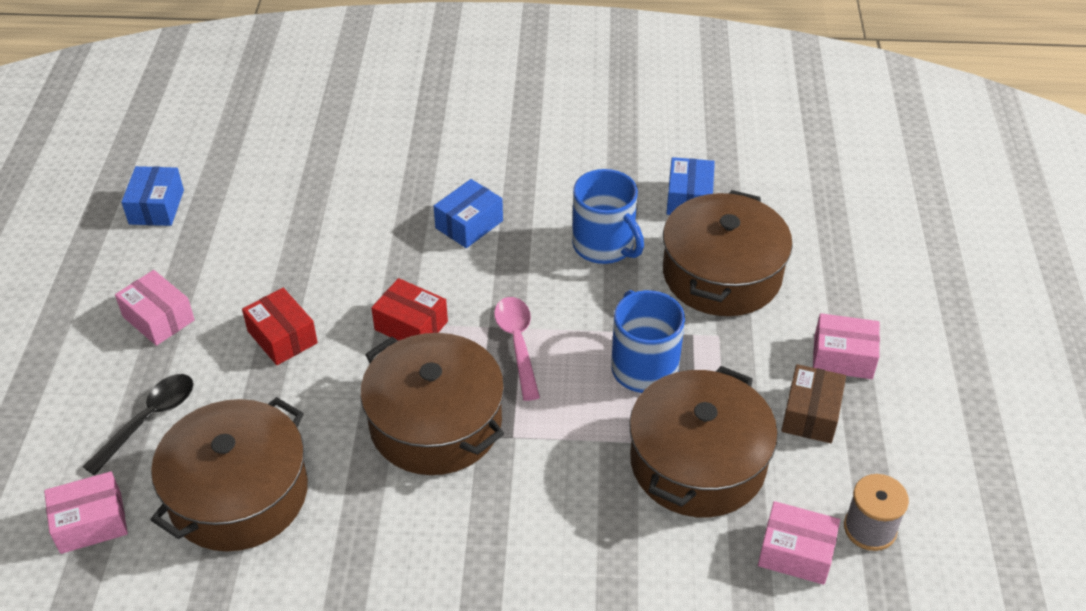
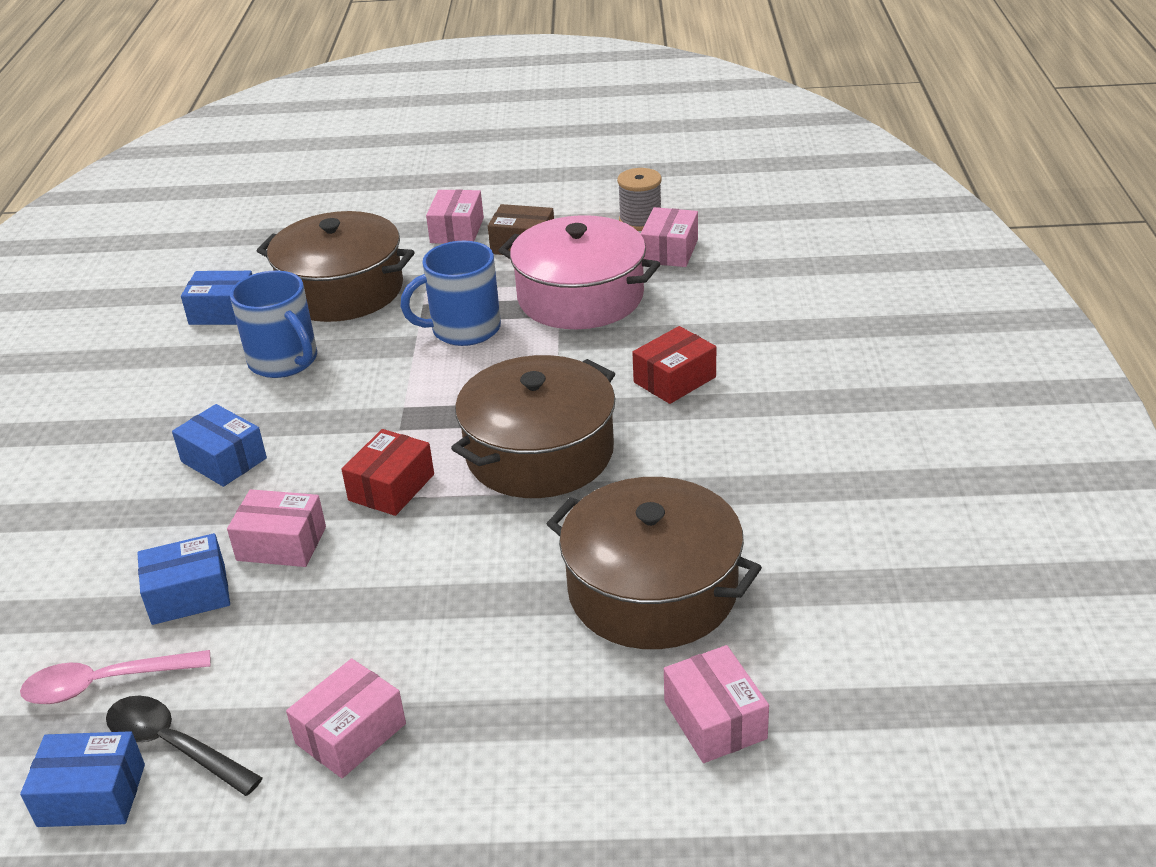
camera: 90 degrees left, 10 degrees down
(148, 420) = (543, 700): black spoon -> black spoon (174, 746)
(282, 337) = (400, 595): red box -> red box (674, 380)
(319, 225) = (189, 594): none -> blue box
(359, 267) = (281, 543): none -> pink box
(517, 344) = (427, 408): pink spoon -> pink spoon (105, 683)
(604, 245) = (284, 361): blue mug -> blue mug turned 90 degrees clockwise
(697, 462) = (580, 297): brown pot -> pink pot

